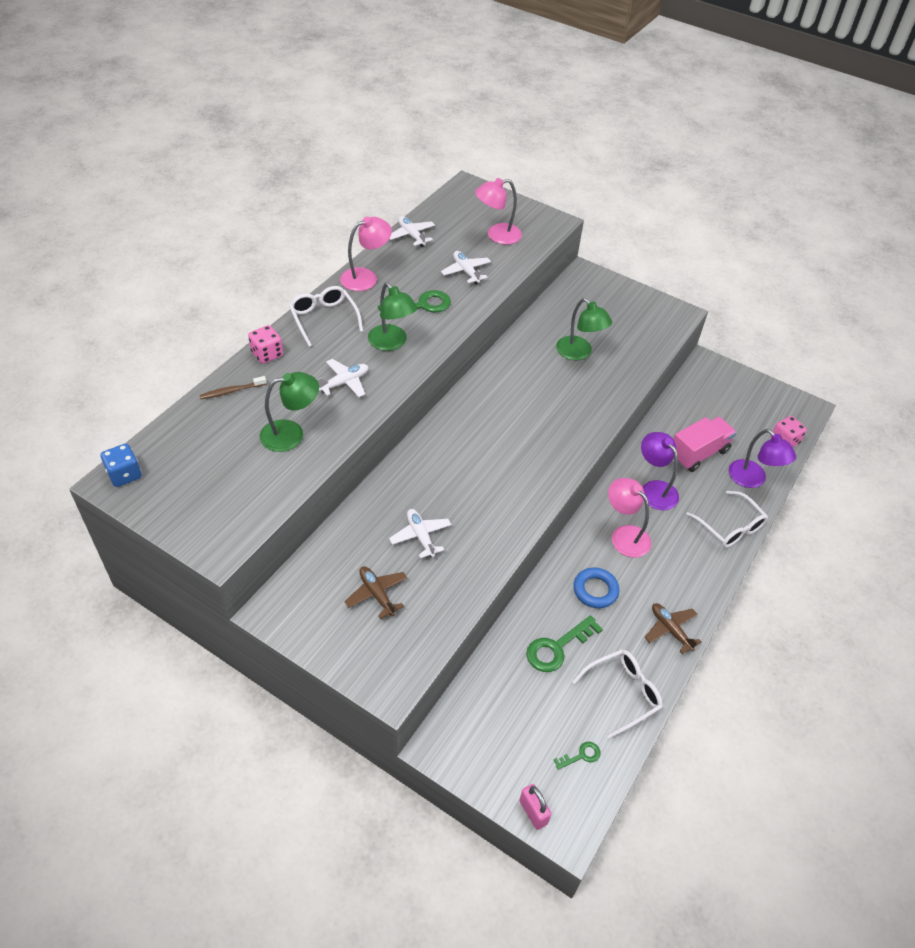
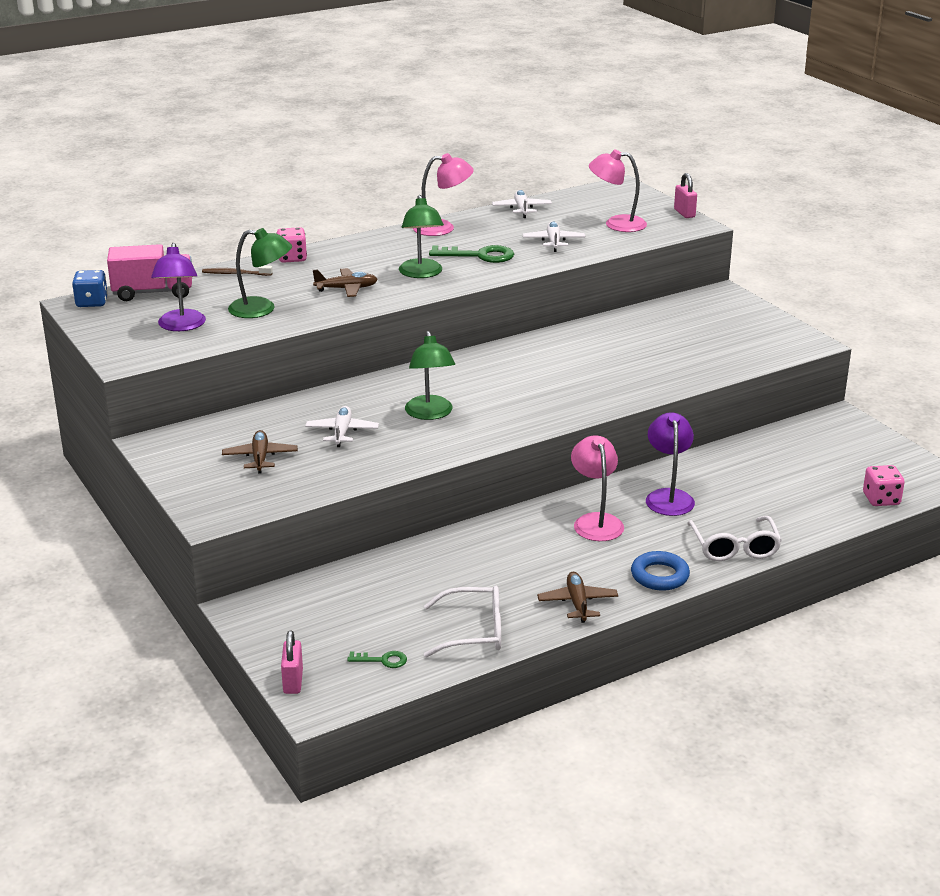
camera: 30 degrees right, 20 degrees down
(324, 319) = (371, 246): white glasses -> none
(344, 382) = (346, 289): white plane -> brown plane
(536, 209) = (684, 213): none -> pink padlock
(557, 648) = (434, 580): green key -> none
(579, 353) = (651, 348): green lamp -> green lamp (430, 414)
(595, 590) = (519, 552): blue ring -> blue ring (659, 576)
(698, 453) = (753, 483): pink truck -> pink truck (153, 292)
(752, 479) = (804, 519): purple lamp -> purple lamp (181, 326)

